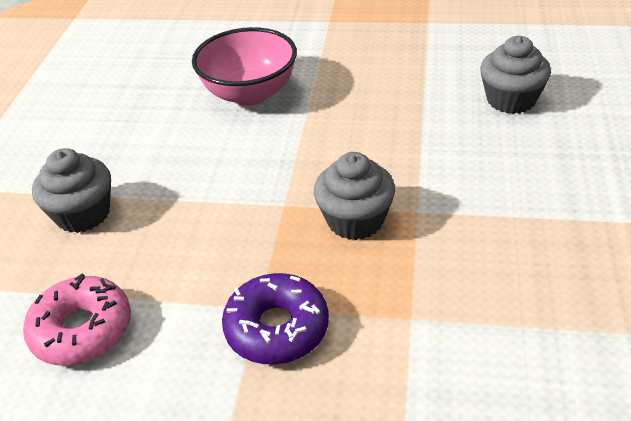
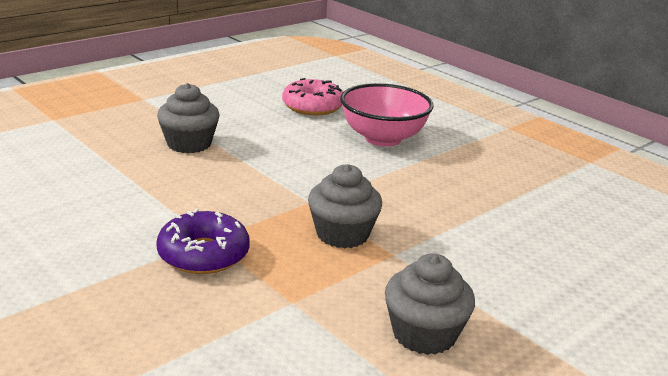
camera: 35 degrees right, 15 degrees down
(82, 330) = (105, 192): pink donut -> pink donut (312, 106)
(511, 100) = (584, 236): grey cupcake -> grey cupcake (424, 334)

